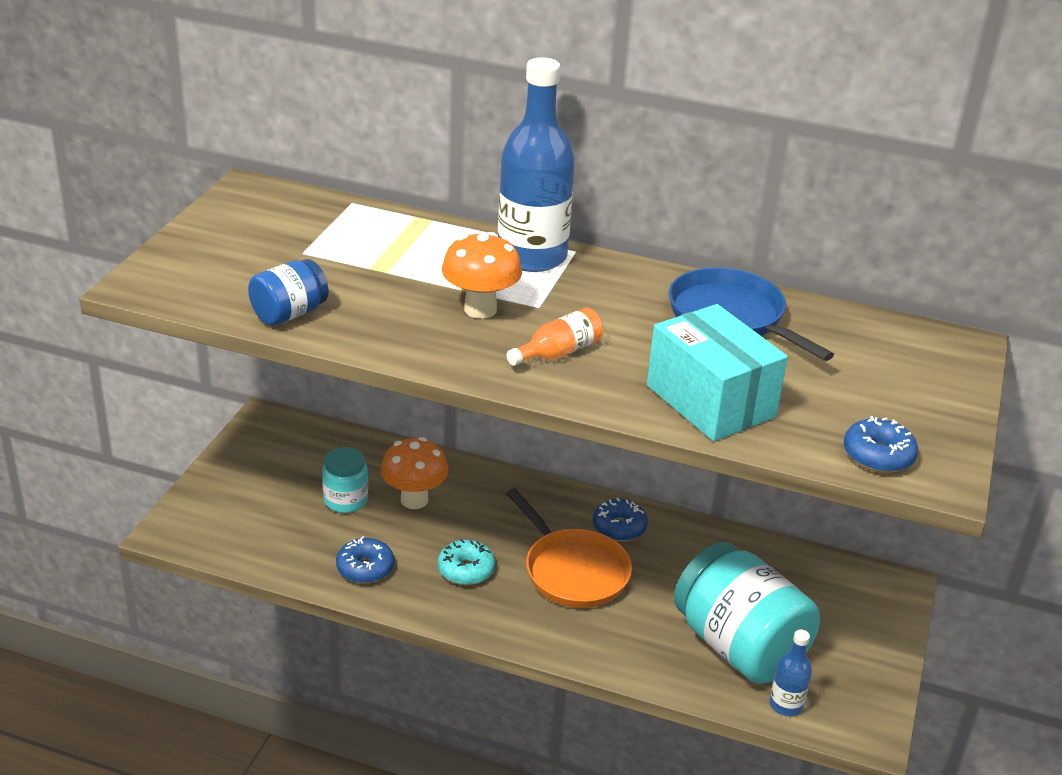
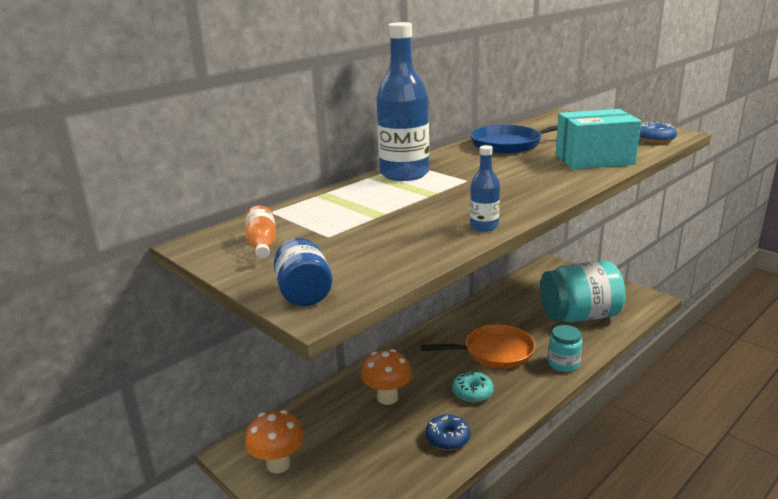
camera: 60 degrees left, 10 degrees down
(289, 314) = (418, 251): blue jar -> blue jar (304, 293)
(345, 500) = (366, 430): turquoise jar -> turquoise jar (563, 364)
(480, 309) = (459, 194): orange mushroom -> orange mushroom (278, 464)
(558, 352) = (525, 183): orange bottle -> orange bottle (262, 244)
(619, 527) = (464, 326): blue donut -> none
(786, 705) = (627, 315): blue bottle -> blue bottle (484, 226)

